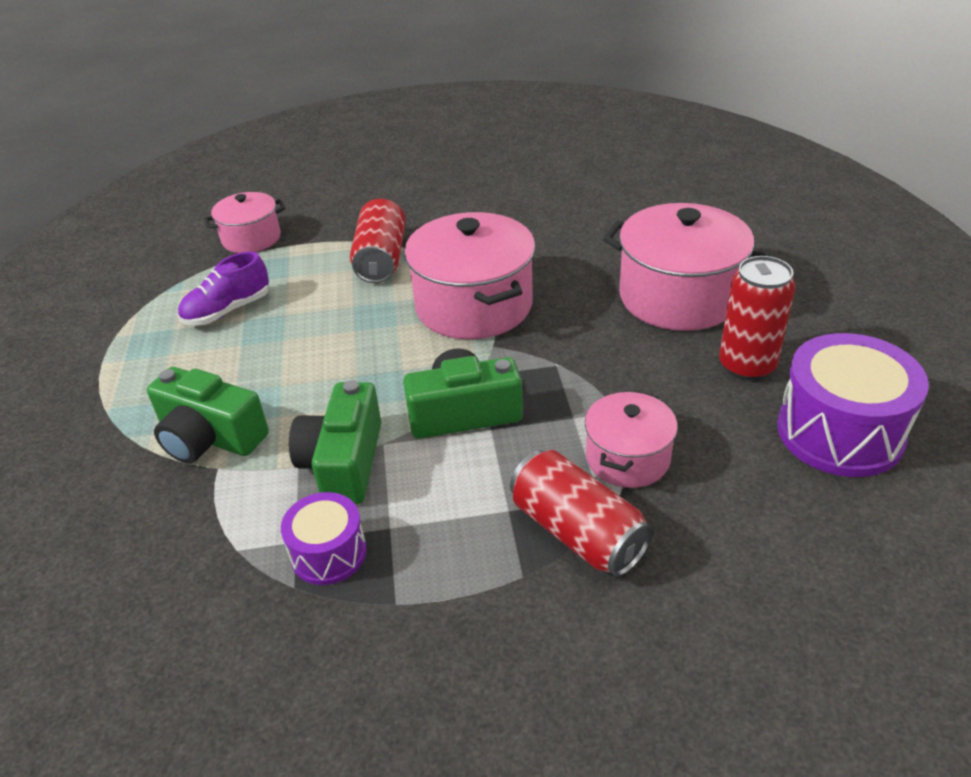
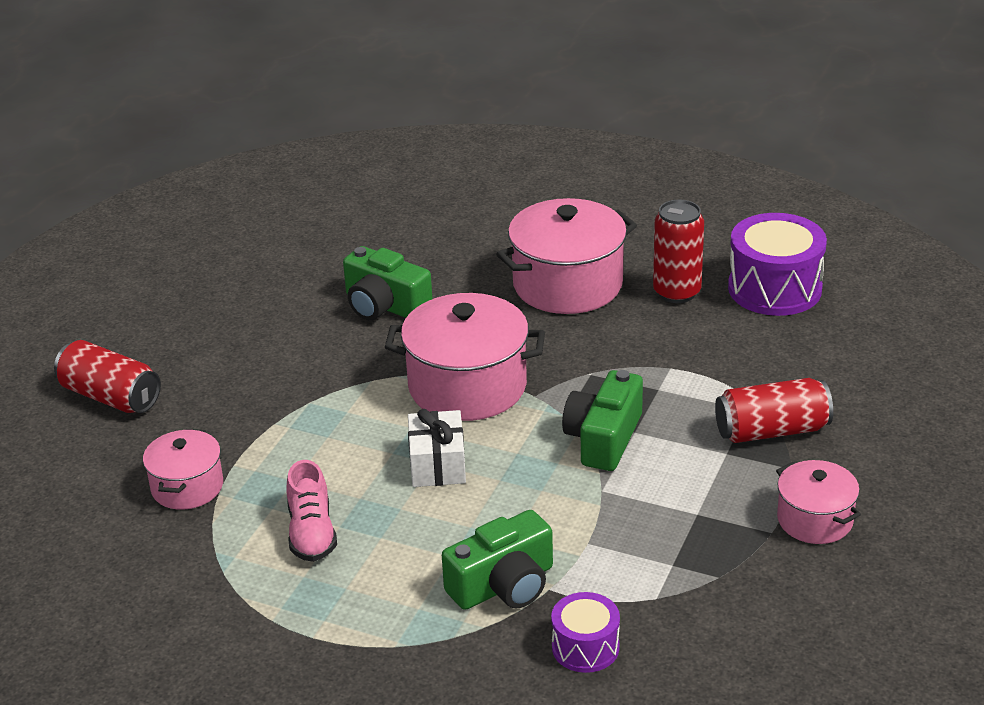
camera: 60 degrees left, 5 degrees down
(227, 311) = (311, 533): purple shoe -> pink shoe
(328, 553) = (699, 551): purple drum -> purple drum (585, 647)
(343, 462) = (605, 517): green camera -> green camera (384, 305)
(354, 334) = (437, 464): none -> white gift
(381, 259) = (332, 414): red can -> red can (110, 397)
(627, 458) = (722, 382): pink pot -> pink pot (815, 520)

